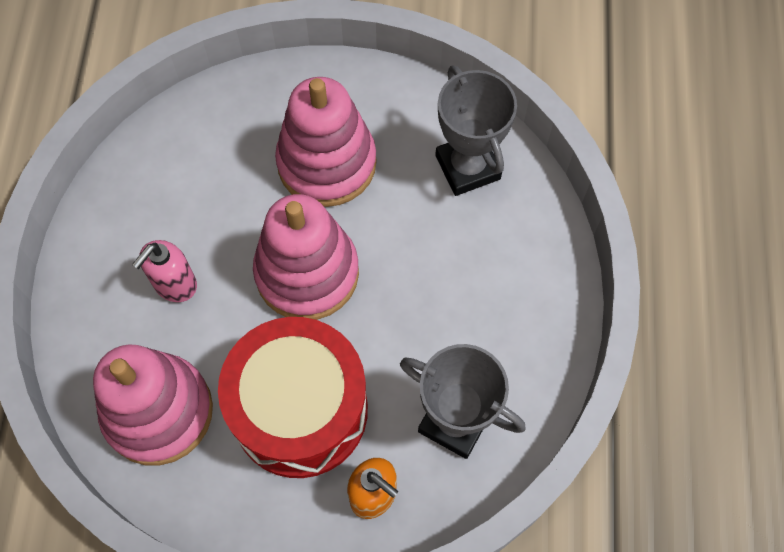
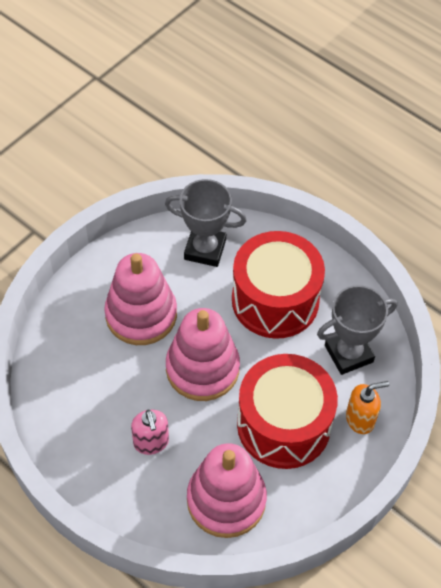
camera: 55 degrees left, 10 degrees down
(462, 288) = (275, 300): none -> red drum

